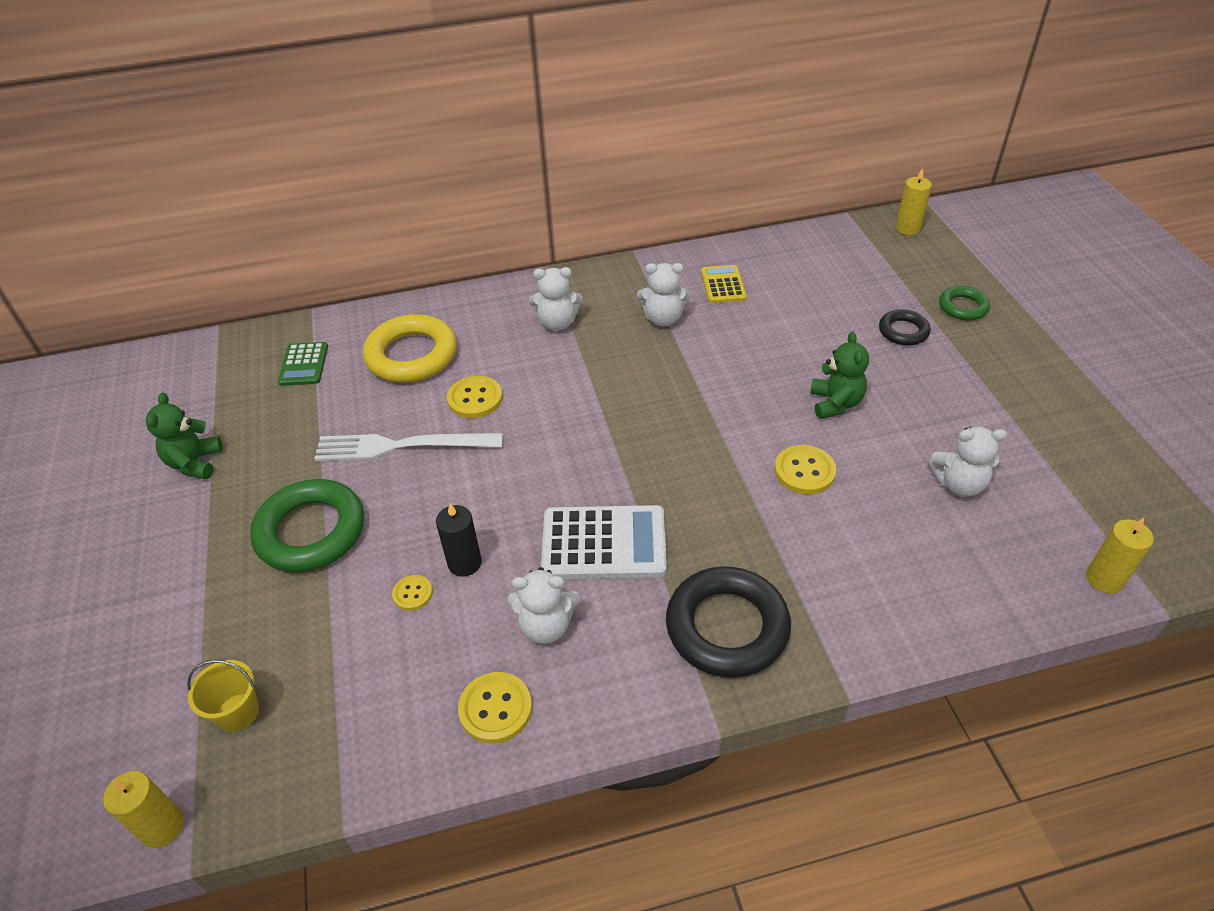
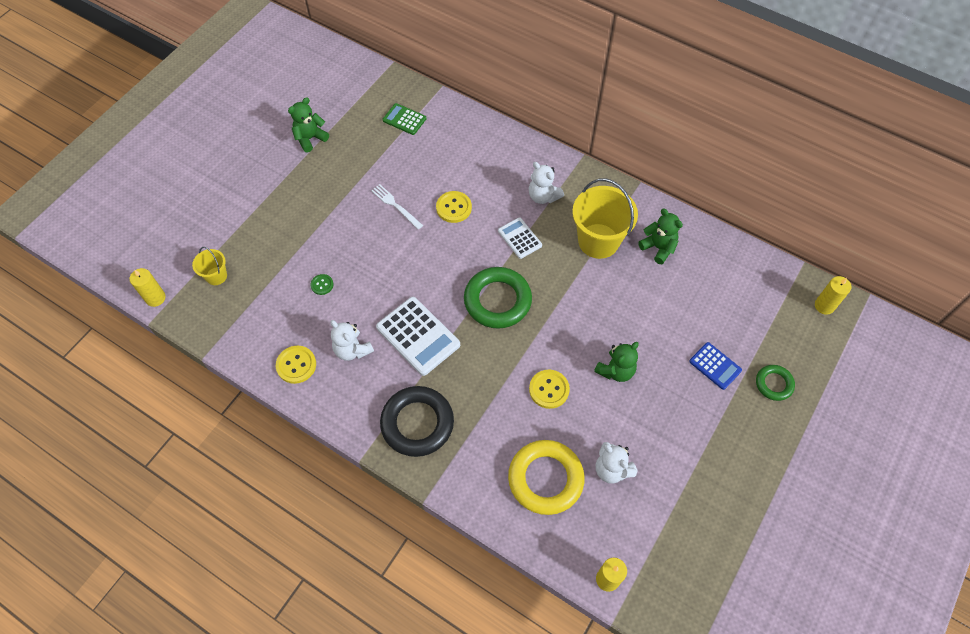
camera: 45 degrees right, 15 degrees up
(304, 364) = (404, 119): green calculator -> green calculator turned 75 degrees clockwise
(311, 531) = (317, 217): green ring -> green ring (497, 300)
(402, 446) = (395, 205): white fork -> white fork, size x0.59
(412, 355) = (455, 156): yellow ring -> yellow ring (545, 479)
(412, 593) = (322, 285): yellow button -> green button
(464, 563) = (355, 290): black candle -> none
(584, 372) = (519, 238): none -> white calculator
(663, 318) = (598, 241): white teddy bear -> yellow bucket
(723, 285) = (658, 248): yellow calculator -> green teddy bear
(903, 331) = (715, 366): black ring -> blue calculator

